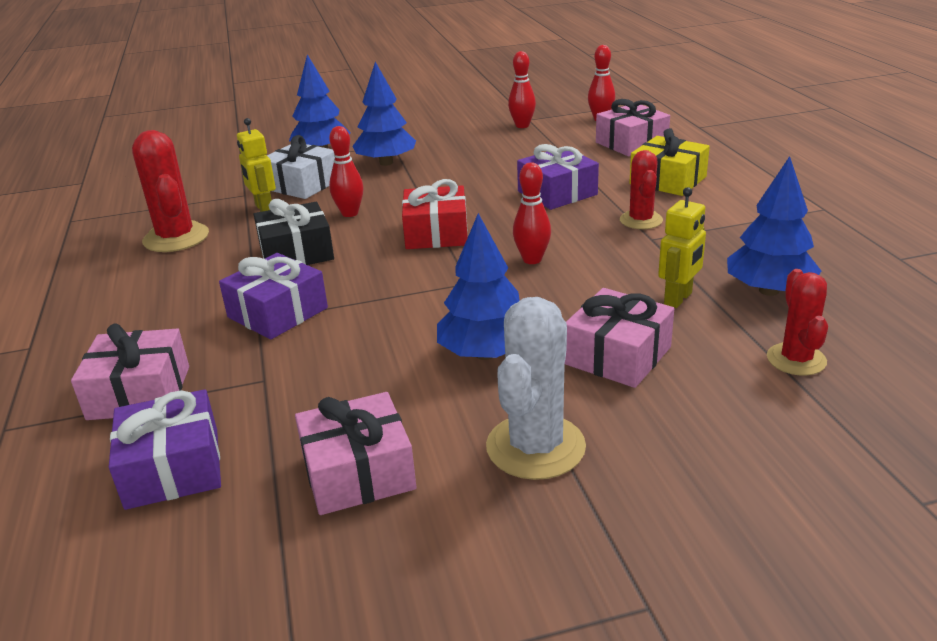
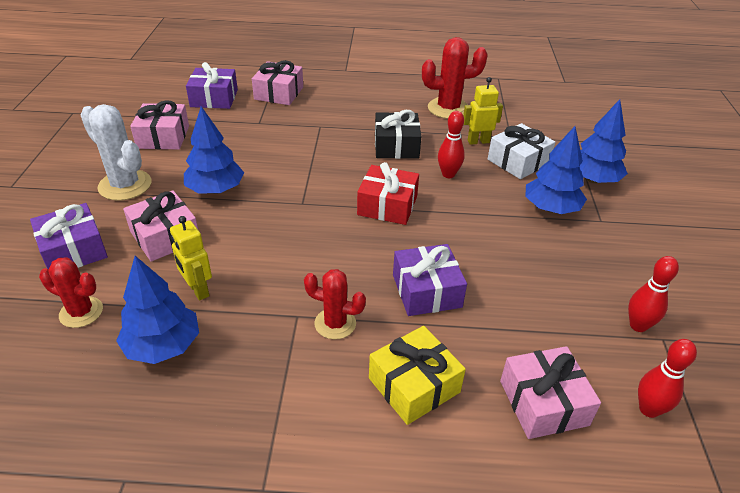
camera: 105 degrees right, 10 degrees up
(277, 312) = (322, 132): purple gift -> purple gift (74, 250)
(532, 259) = (311, 239): red bowling pin -> none

